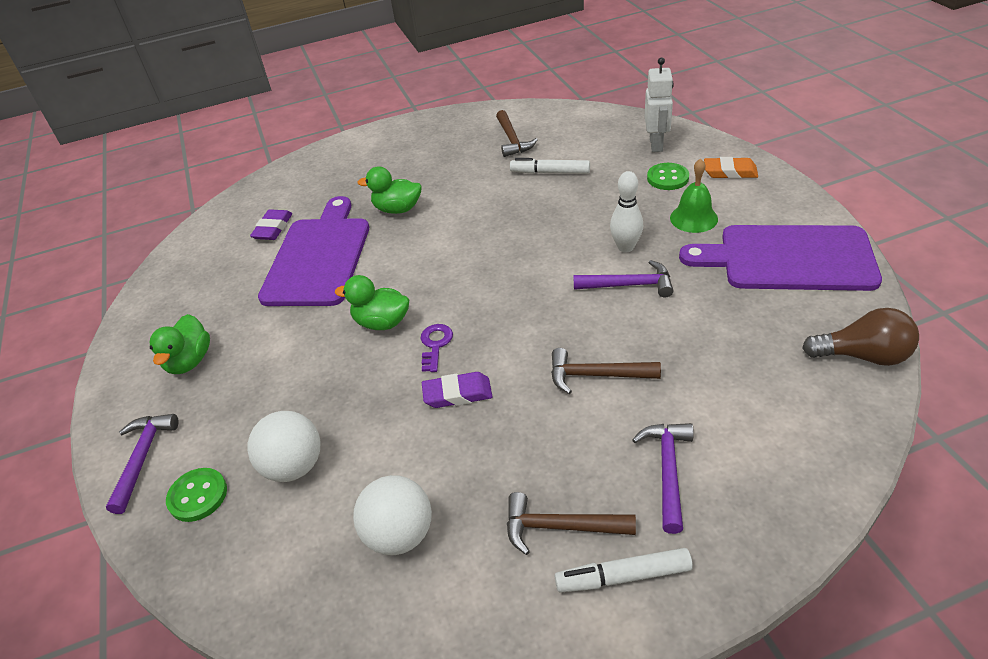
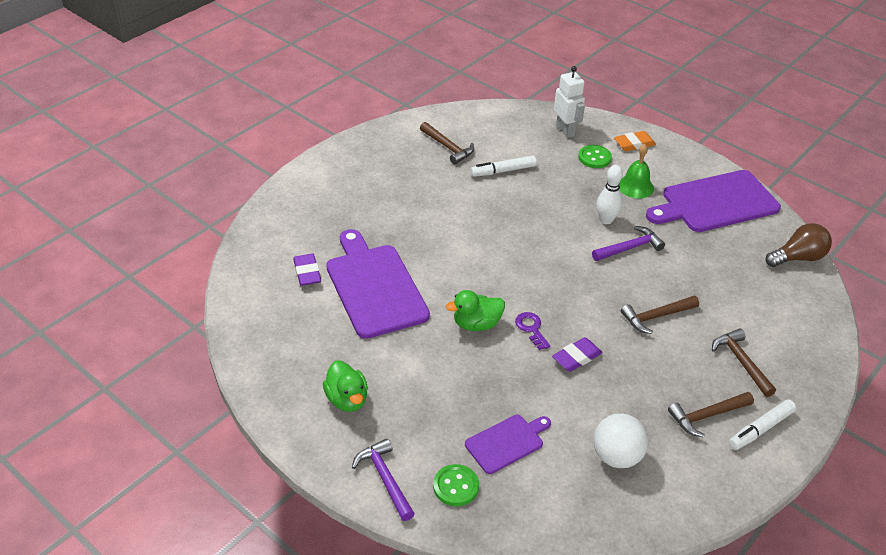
camera: 35 degrees left, 0 degrees up
(294, 466) = (507, 442): white ball -> purple cutting board
(397, 209) = (404, 230): green duck -> none
(667, 470) = (741, 362): purple hammer -> brown hammer

